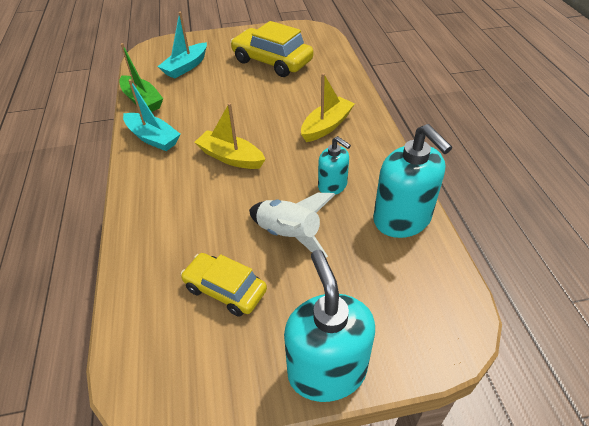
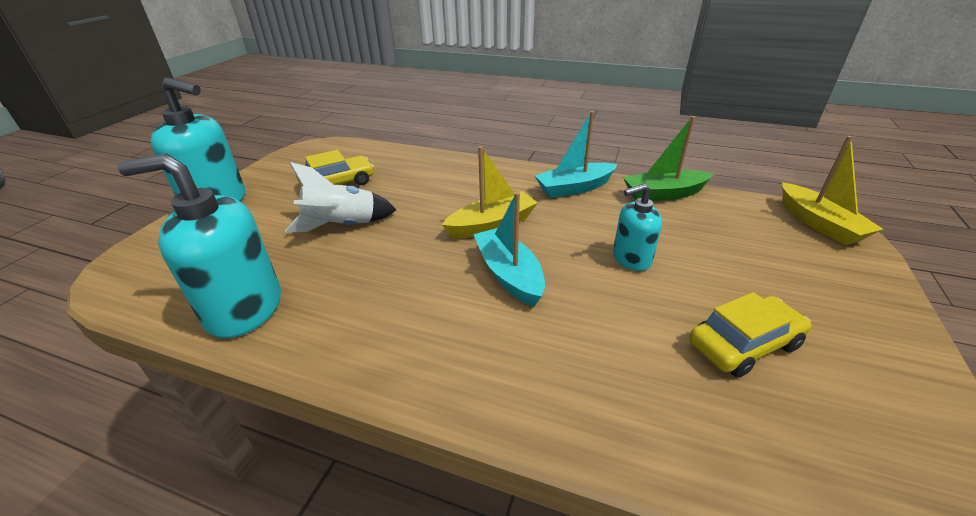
camera: 120 degrees right, 10 degrees down
(186, 67) = (751, 242): turquoise boat -> turquoise boat (509, 274)
(272, 61) = (743, 344): yellow car -> yellow car, size x0.63
(326, 126) = (478, 327): yellow boat -> yellow boat (818, 223)
(332, 186) = (361, 279): turquoise soap dispenser -> turquoise soap dispenser (631, 259)

